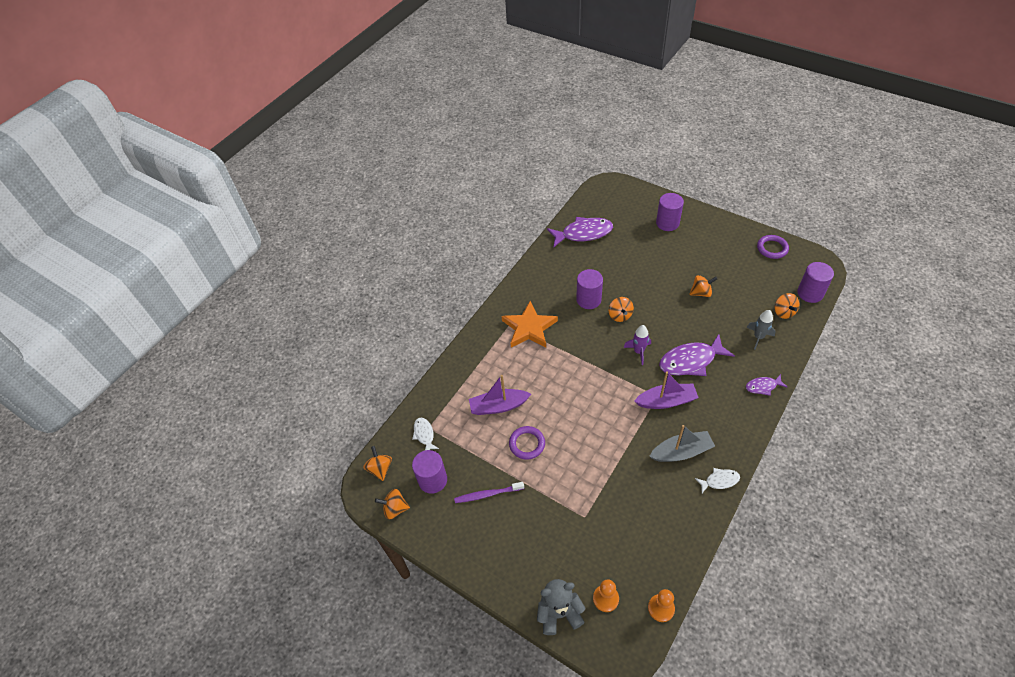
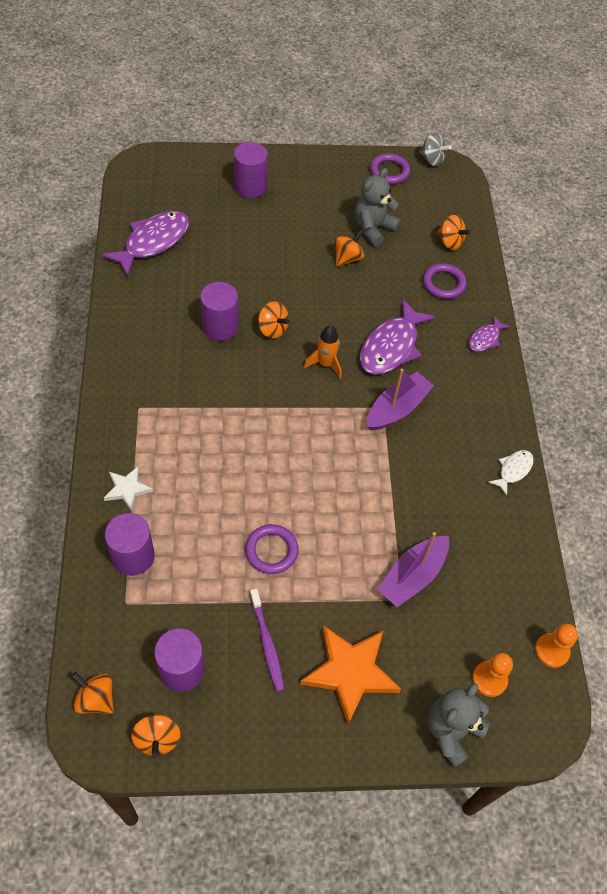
camera: 45 degrees left, 5 degrees up
(395, 508) = (157, 739): orange spinning top -> orange spinning top turned 60 degrees counterclockwise
(424, 434) = (126, 616): white fish -> none
(472, 366) = (127, 489): none -> white star
(487, 494) = (267, 644): purple toothbrush -> purple toothbrush turned 60 degrees counterclockwise
(498, 406) = (201, 523): purple boat -> purple boat (412, 576)
(529, 328) = (169, 399): orange star -> orange star (350, 672)
(638, 352) = (325, 364): purple rocket -> orange rocket
(681, 452) = (453, 460): grey boat -> none
(733, 281) = (373, 228): none -> grey teddy bear
(758, 337) = (443, 283): grey rocket -> purple ring
(810, 252) = (432, 160): none -> grey spinning top
(810, 293) = (462, 208): purple cylinder -> purple cylinder (133, 556)

